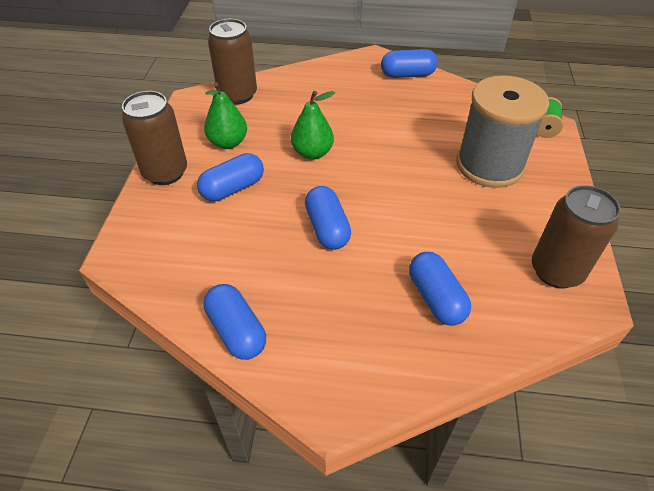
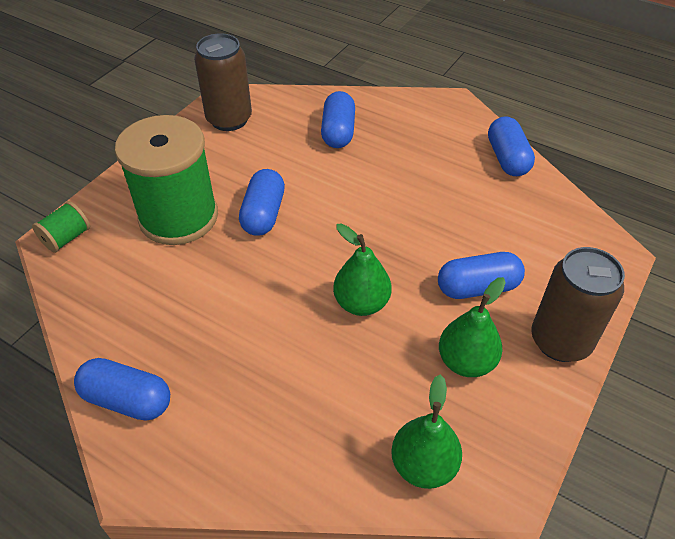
camera: 155 degrees left, 0 degrees up
(237, 95) = (423, 465): brown can -> green pear
(327, 228) = (393, 210): blue capsule -> blue capsule (263, 214)
(489, 165) = (178, 217): grey spool -> green spool

